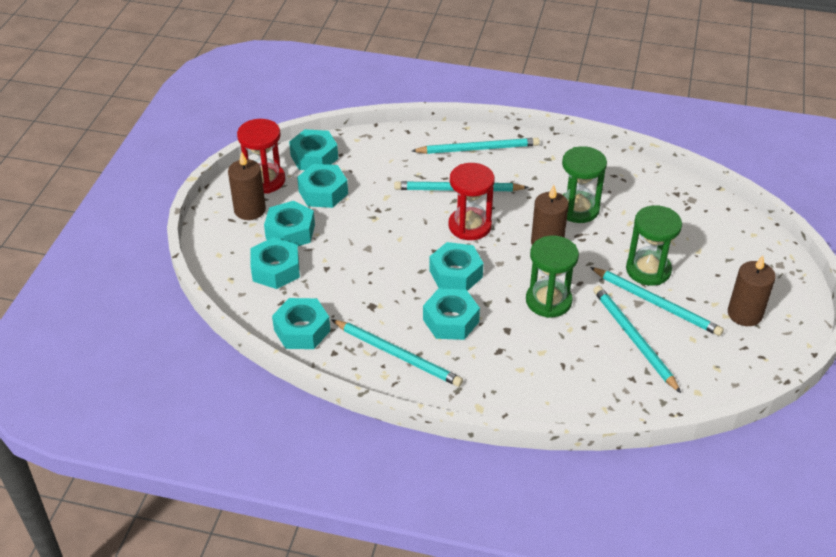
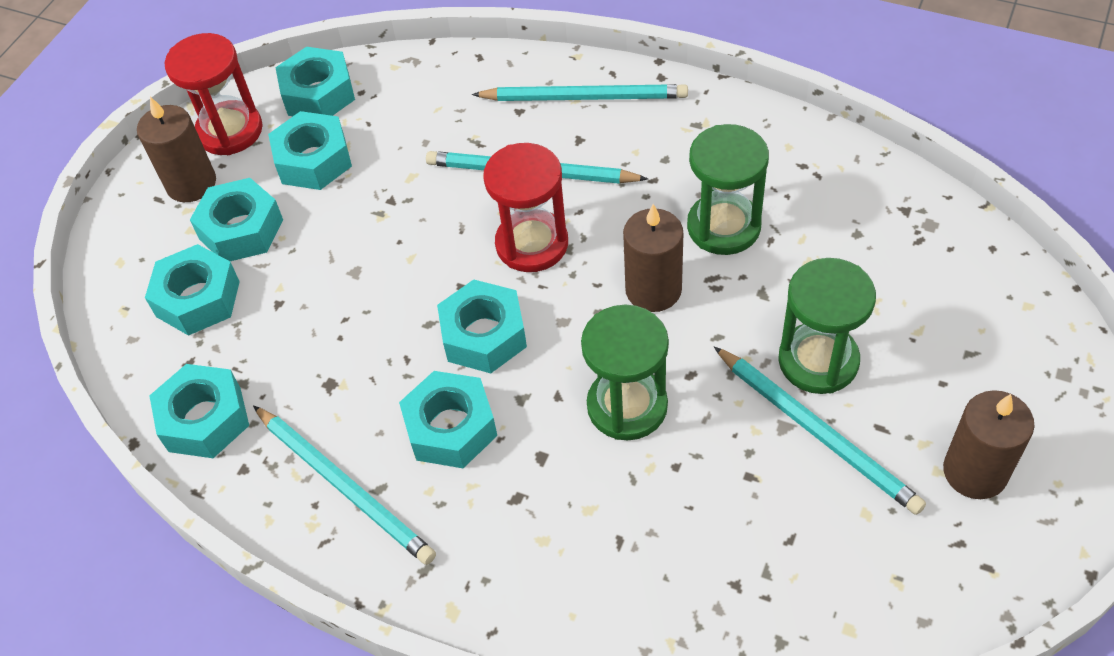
camera: 15 degrees right, 10 degrees up
(633, 339) = (758, 501): turquoise pencil -> none

